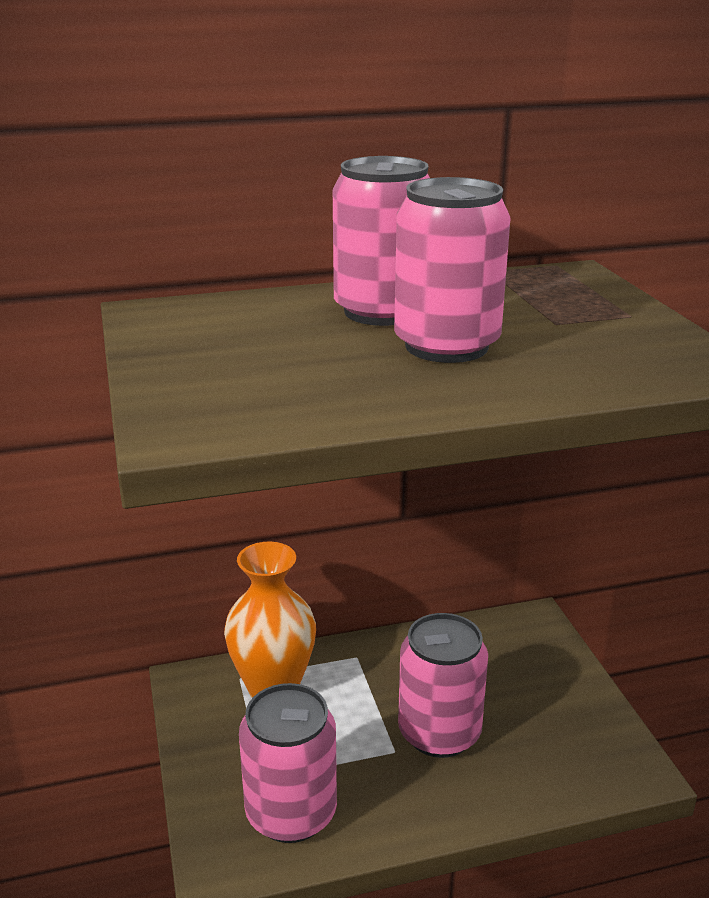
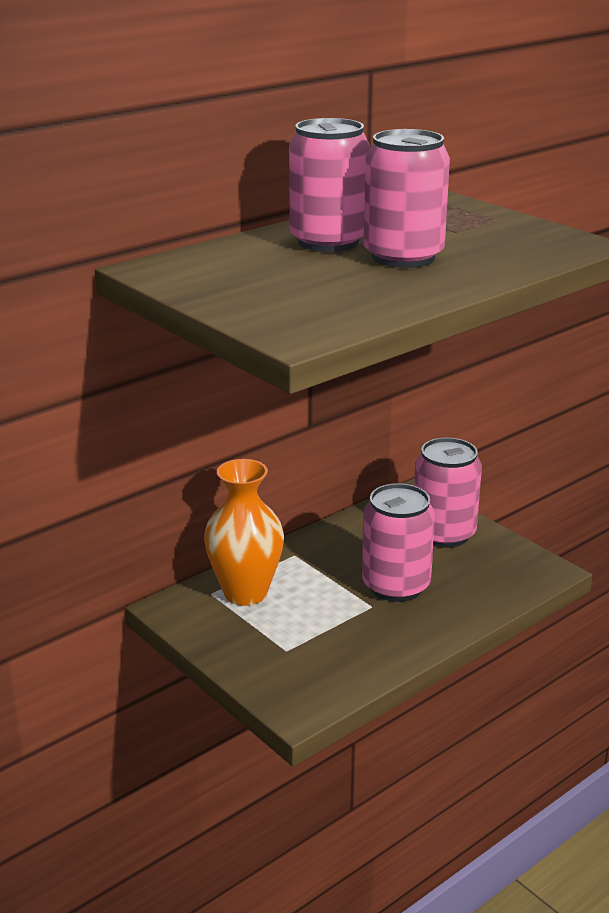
camera: 25 degrees left, 0 degrees up
(291, 813) = (325, 664): pink can -> pink can (443, 534)

